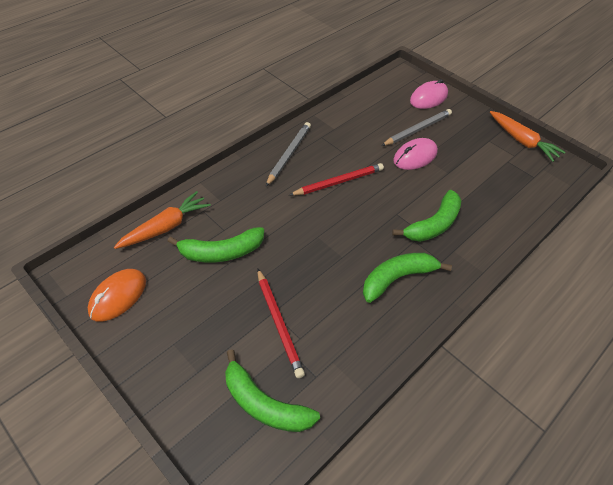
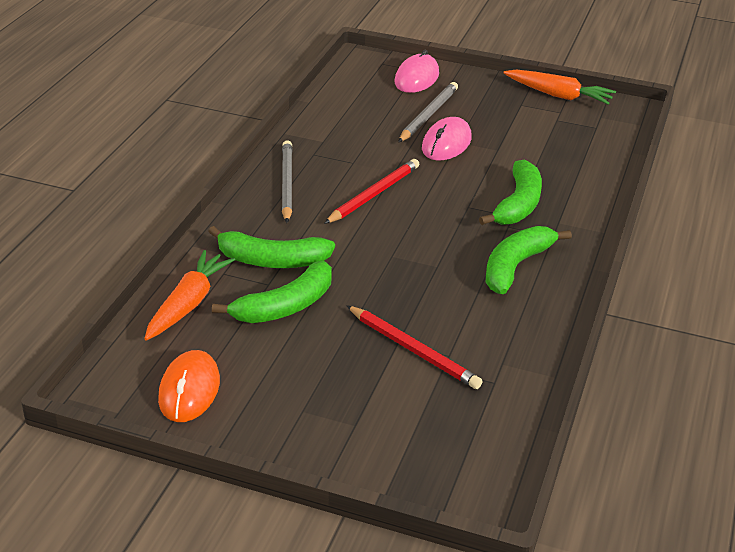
camera: 25 degrees left, 15 degrees down
(264, 404) = (456, 425): green banana -> green banana (271, 261)

